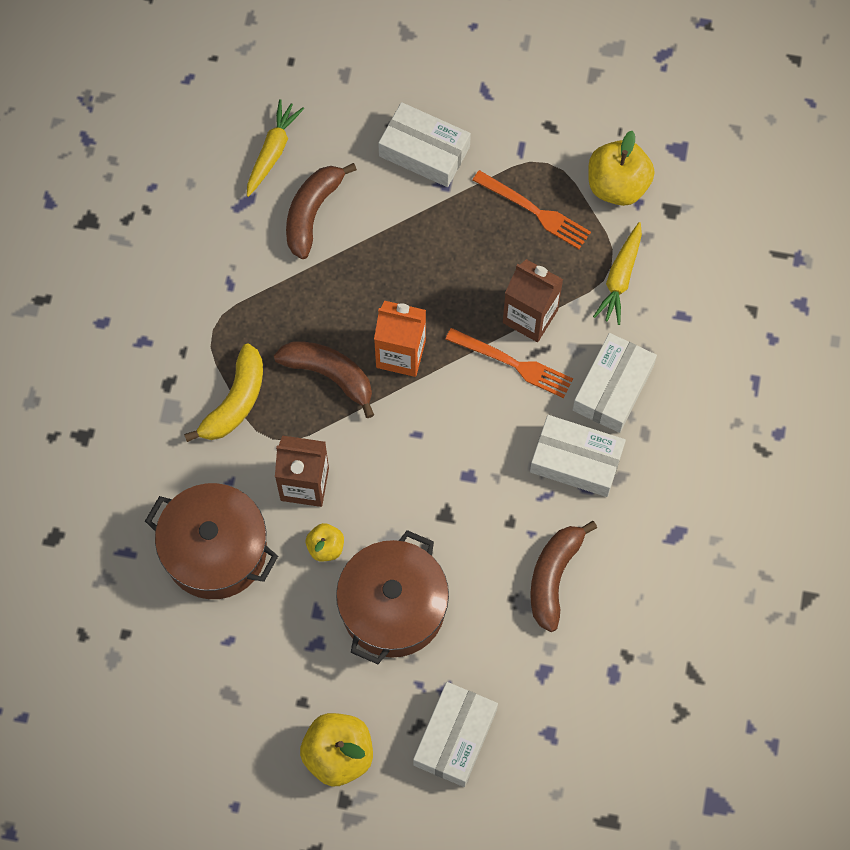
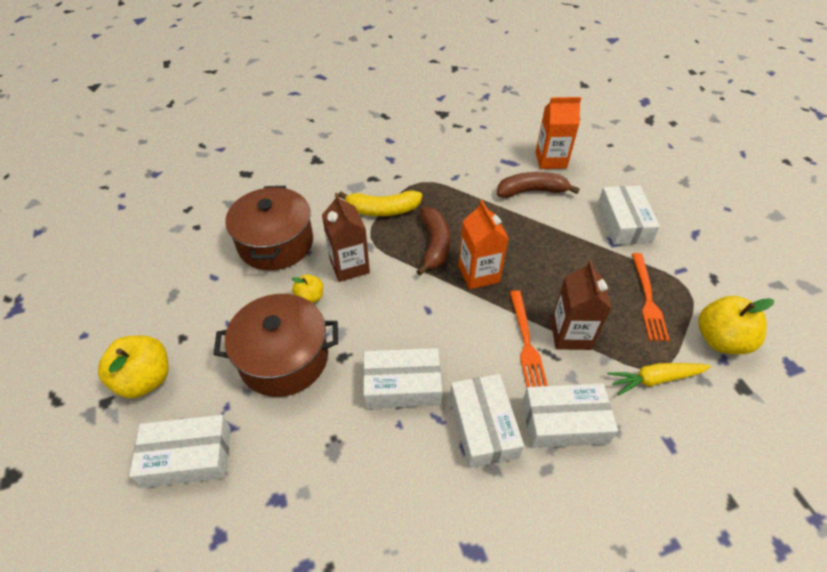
camera: 60 degrees right, 20 degrees down
(272, 151) = (550, 160): yellow carrot -> orange carton
(492, 508) = (402, 385): none -> white box
(554, 577) = (371, 462): brown banana -> none

